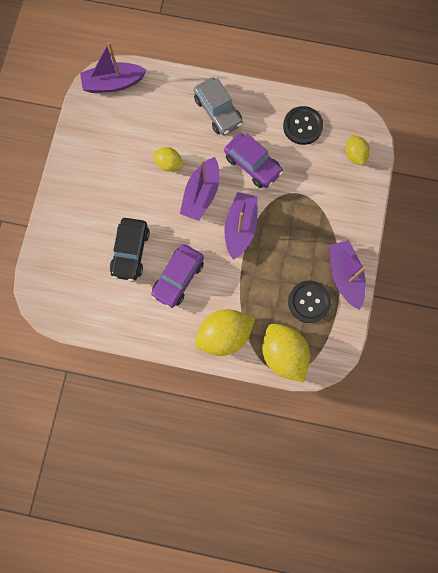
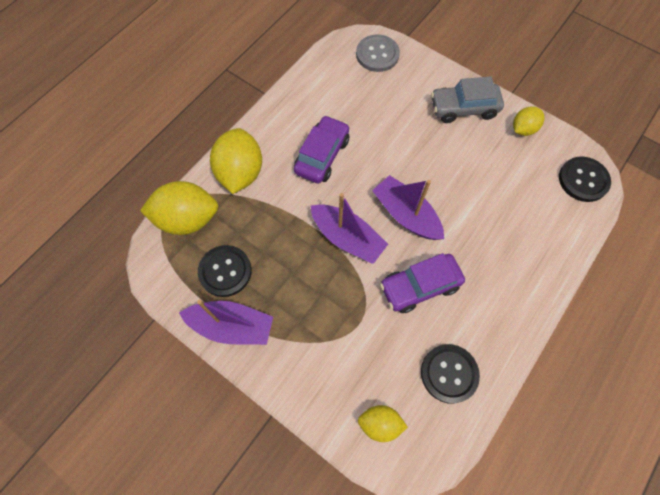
camera: 115 degrees right, 10 degrees down
(52, 278) = (377, 54): none -> grey button
(113, 83) = (583, 180): purple boat -> black button
(130, 252) = (372, 125): black car -> none
(169, 164) = (457, 197): yellow lemon -> yellow lemon (523, 129)
(178, 278) = (322, 155): purple car -> purple car turned 60 degrees clockwise
(218, 111) = (507, 277): grey car -> grey car (463, 108)

